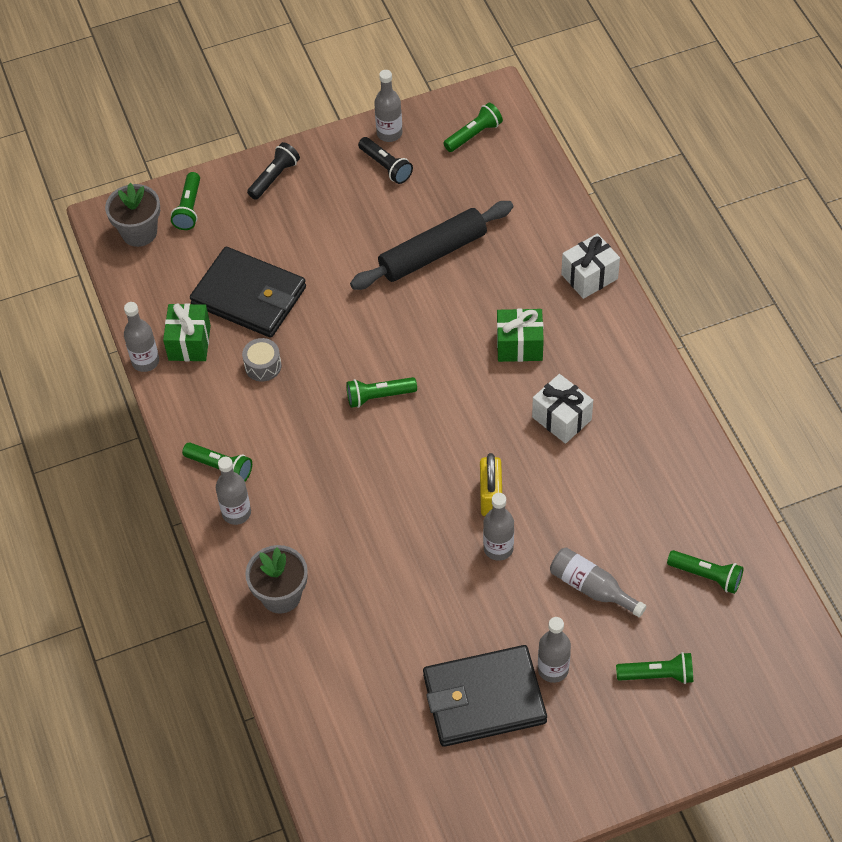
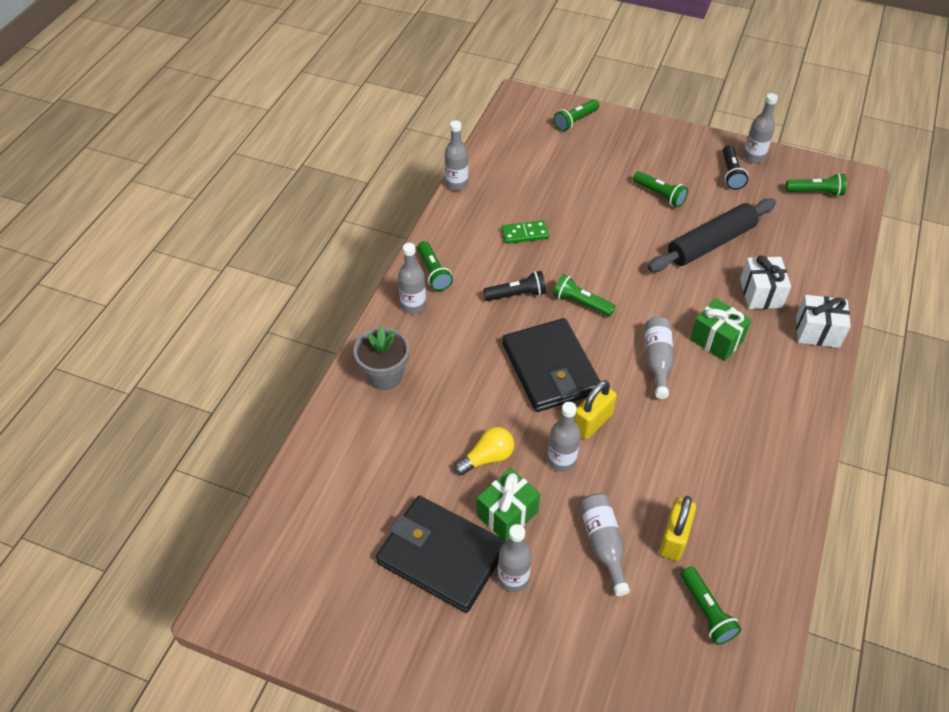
camera: 40 degrees right, 5 degrees down
(139, 232) = (531, 115): grey flower pot -> none
(189, 343) = (494, 191): green gift -> green gift (507, 514)
(249, 296) = (560, 190): black wallet -> black wallet (550, 368)
(263, 366) = (524, 234): grey drum -> green domino
(274, 177) = (648, 136): black flashlight -> black flashlight (517, 294)
(433, 254) = (711, 243): black rolling pin -> black rolling pin turned 45 degrees counterclockwise
(439, 594) = (487, 458): none -> yellow light bulb
(490, 401) = (657, 361): none -> grey bottle
(561, 418) = (700, 409): white gift -> white gift (760, 293)
(636, 540) = (674, 538): none -> yellow padlock
(657, 675) = (589, 653): green flashlight -> green flashlight (659, 195)

